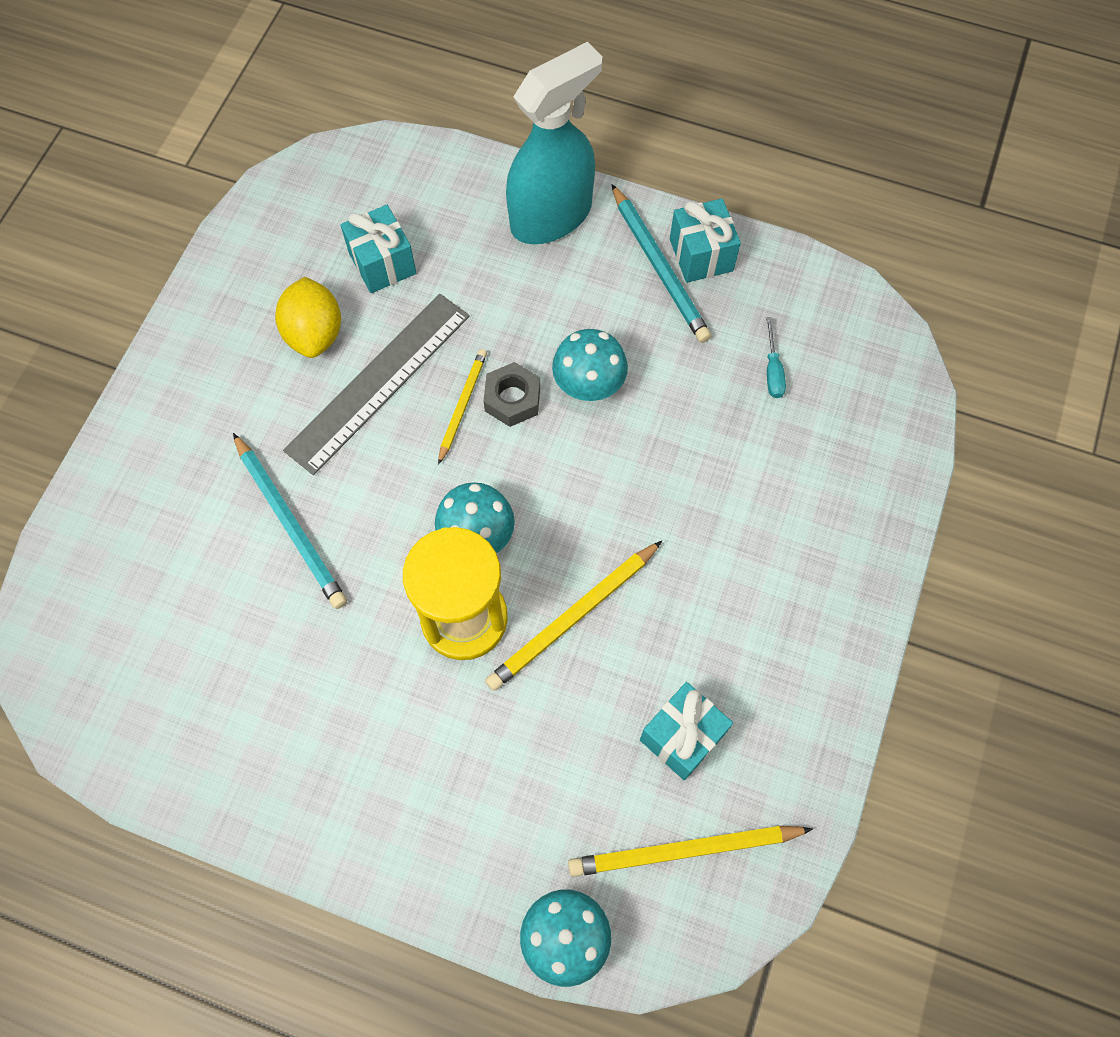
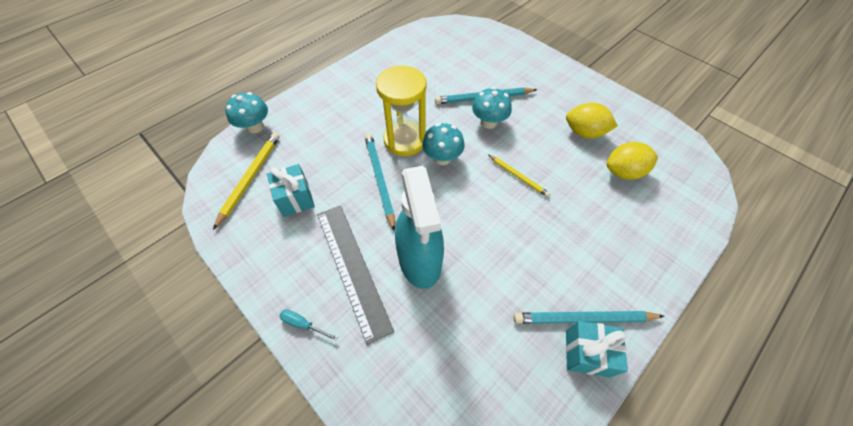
camera: 115 degrees right, 10 degrees down
(378, 382) = (546, 148): grey ruler -> grey ruler (352, 268)
(382, 263) = (623, 172): turquoise gift -> yellow lemon
(512, 399) = (513, 199): grey nut -> none
(551, 216) = (642, 269): turquoise spray bottle -> turquoise spray bottle (420, 260)
(573, 618) = (379, 179): yellow pencil -> turquoise pencil
(589, 385) = (508, 239): turquoise mushroom -> turquoise mushroom (488, 122)
(772, 370) = (475, 354): turquoise screwdriver -> turquoise screwdriver (303, 324)

